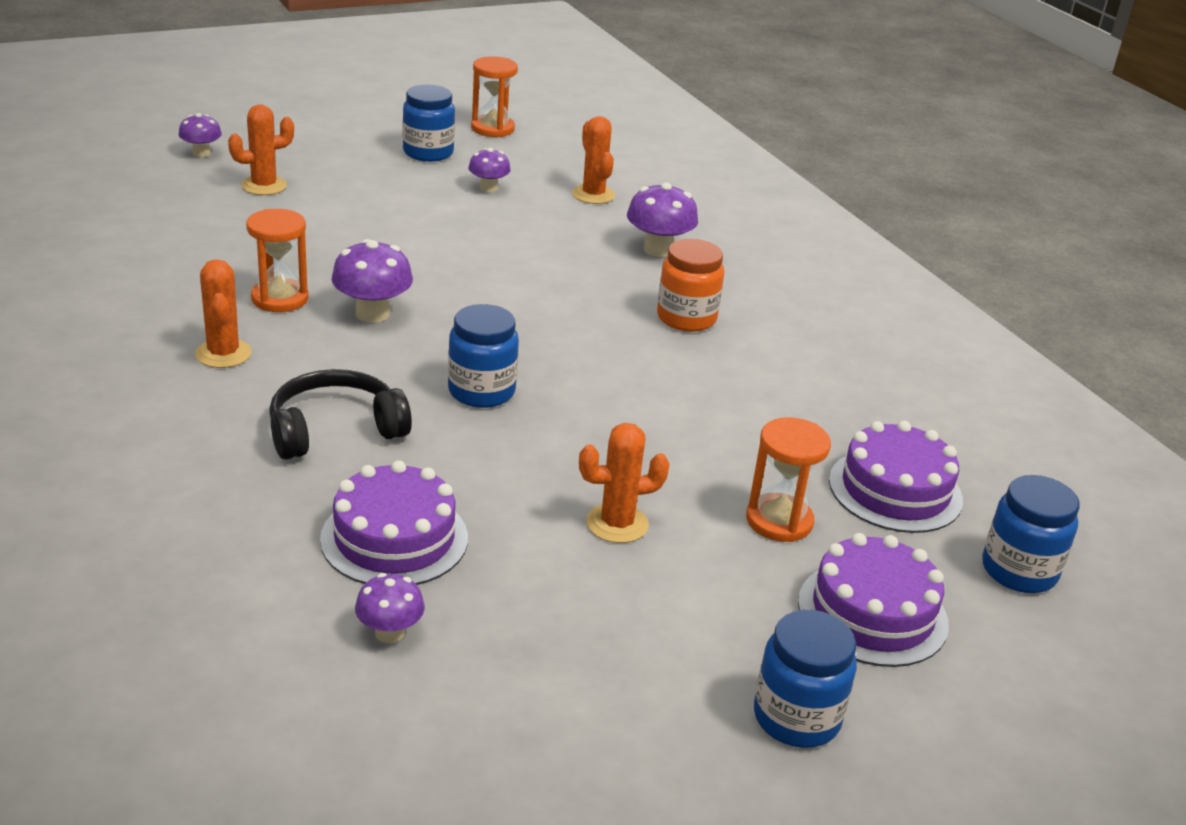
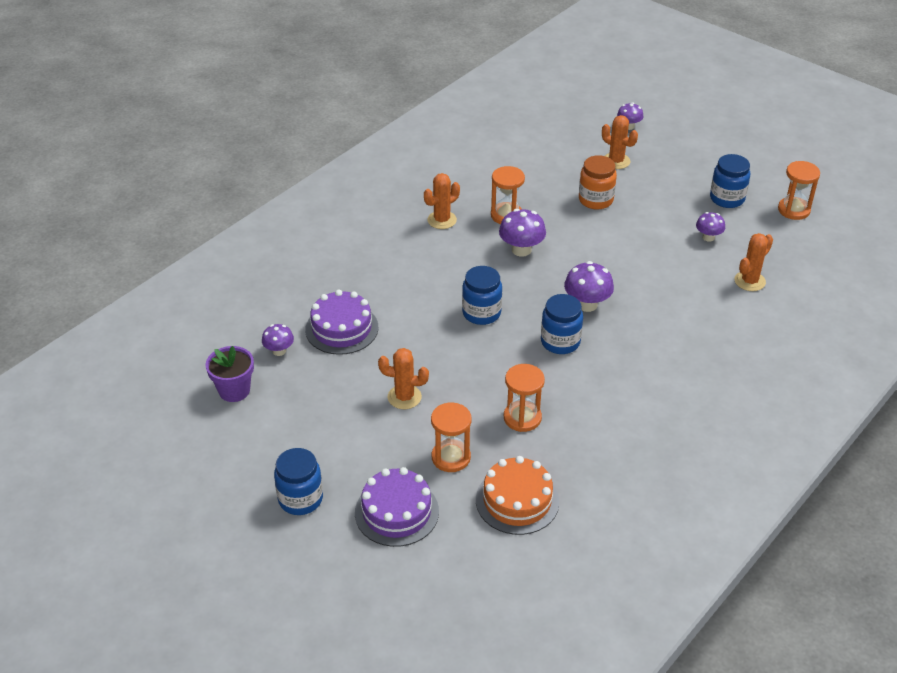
camera: 70 degrees right, 10 degrees up
(335, 429) = (409, 278): black headphones -> none
(455, 727) = (234, 390): none -> purple flower pot
(617, 524) = (404, 397): orange cactus -> orange cactus turned 45 degrees counterclockwise
(658, 249) = (705, 330): purple mushroom -> purple mushroom (587, 304)
(686, 318) = (630, 366): orange jar -> orange jar (595, 200)
(732, 431) = (522, 418): none -> orange hourglass
(895, 490) = (517, 500): purple cake -> orange cake
(1019, 571) = (476, 570): blue jar -> blue jar (560, 342)

